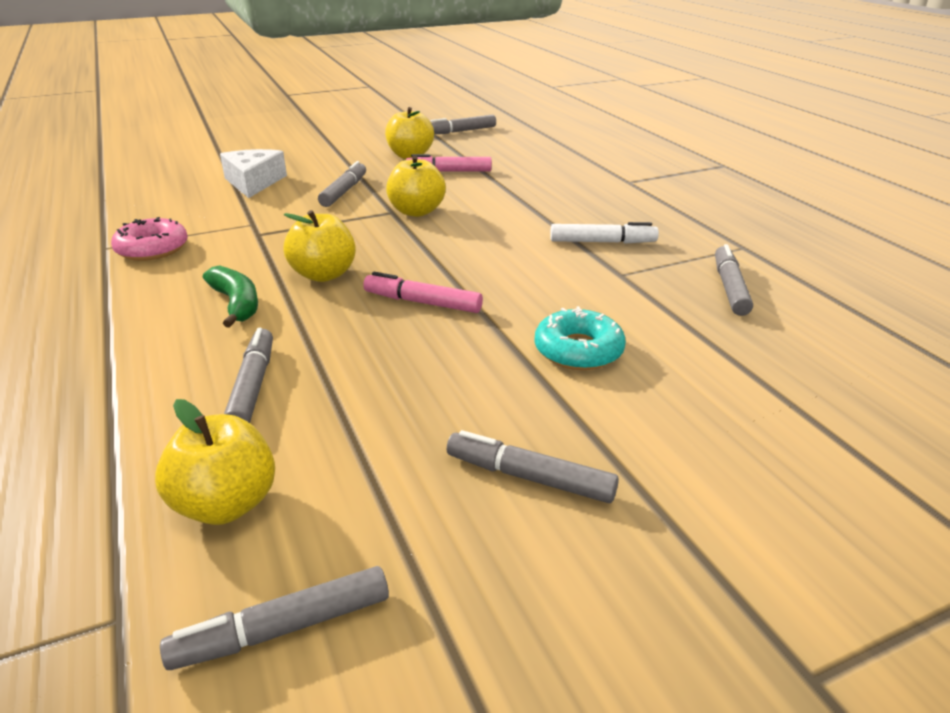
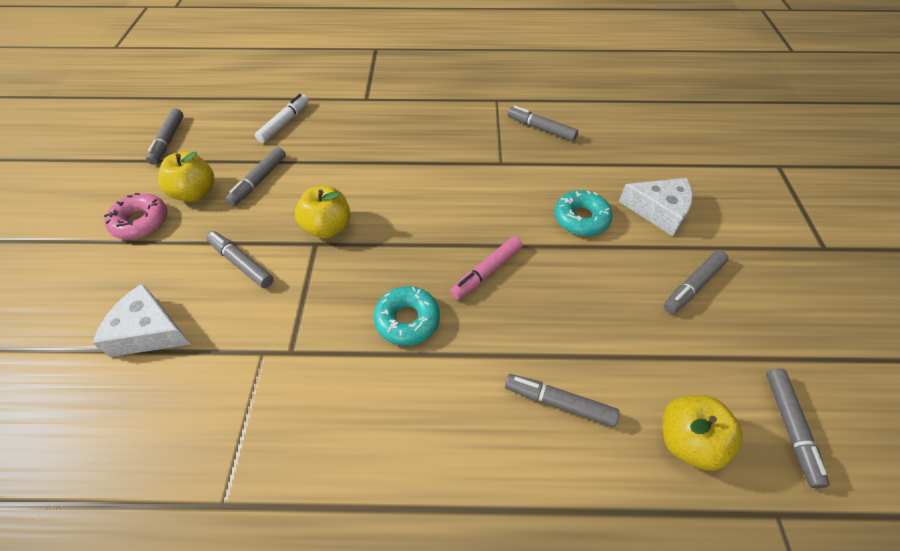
camera: 65 degrees left, 20 degrees up
(152, 249) = (260, 453): pink donut -> pink donut (141, 222)
(236, 304) = (425, 393): green banana -> none
(324, 274) = (407, 320): yellow apple -> turquoise donut
(449, 171) = (259, 180): pink marker -> grey marker
(602, 242) = (451, 152): white marker -> white marker (284, 123)
(672, 419) = (659, 211): none -> white cheese

